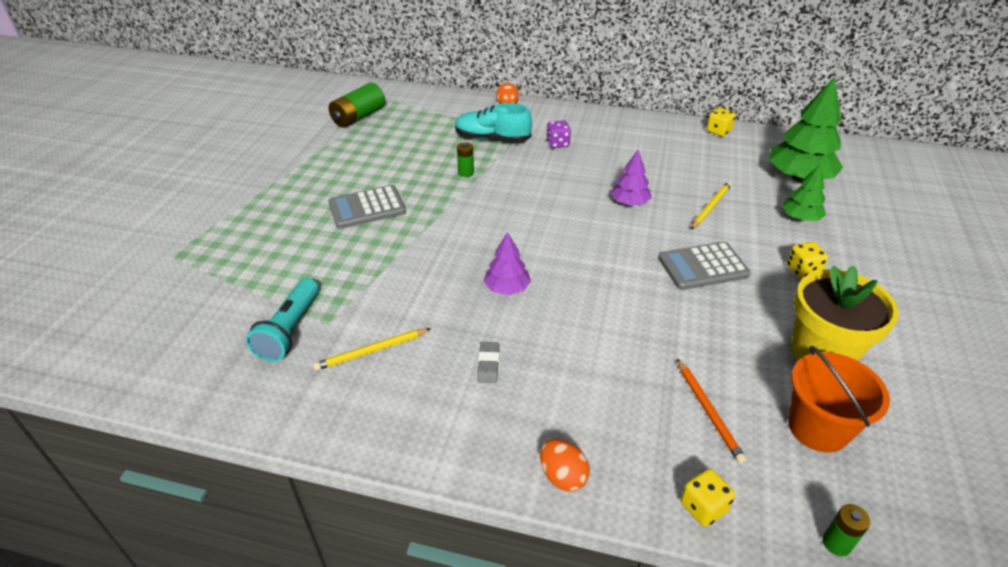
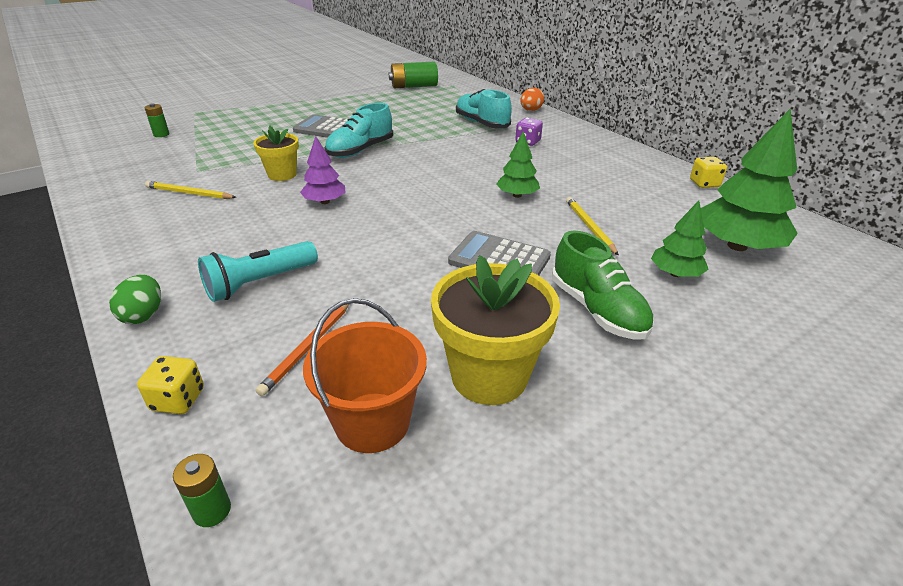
camera: 40 degrees right, 5 degrees down
(290, 330) = (175, 165): turquoise flashlight -> turquoise flashlight (260, 283)
(420, 282) = (282, 175): none -> yellow flower pot
(441, 218) = (360, 150): none -> turquoise shoe
(466, 172) = (425, 134): green battery -> green battery (161, 134)
(488, 364) = (231, 233): grey eraser -> none
(562, 476) = (143, 315): orange egg -> green egg
(629, 203) = (517, 195): purple tree -> green tree
(710, 207) = (589, 227): yellow pencil -> yellow pencil turned 90 degrees counterclockwise
(802, 270) = (597, 310): yellow dice -> green shoe

